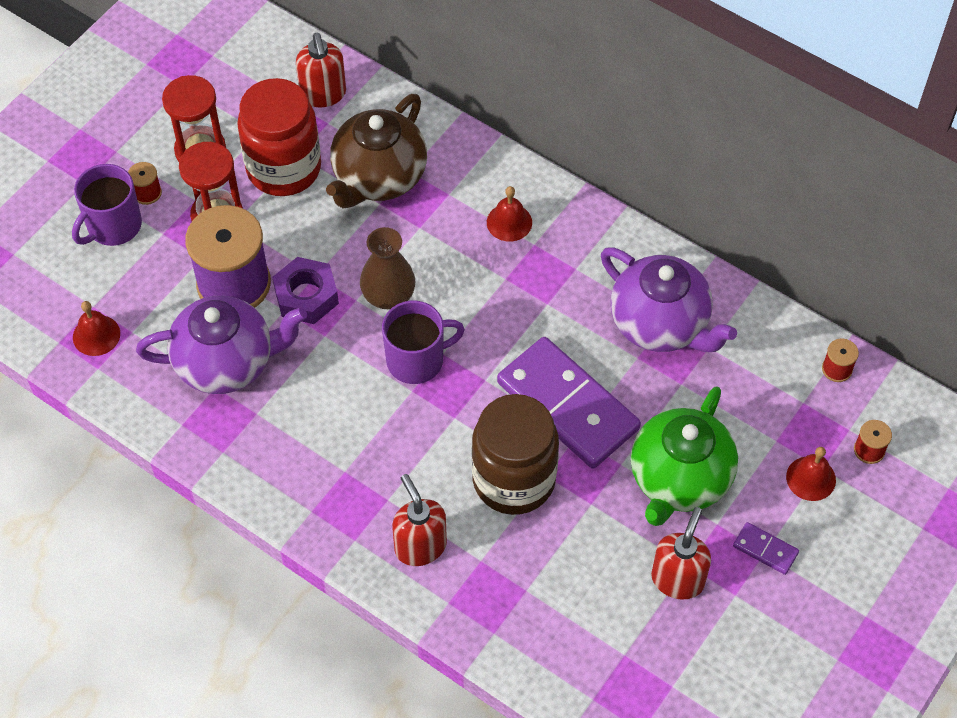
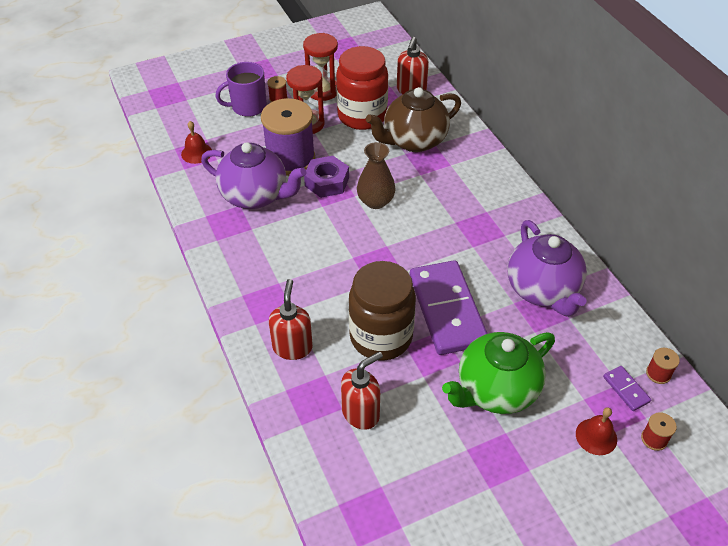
camera: 30 degrees right, 10 degrees down
(417, 360) = (368, 242): purple mug -> none
(509, 222) = (478, 193): red bell -> none
(677, 579) = (453, 455): red soap dispenser -> red soap dispenser (361, 413)
(765, 549) = (531, 468): purple domino -> purple domino (626, 389)

